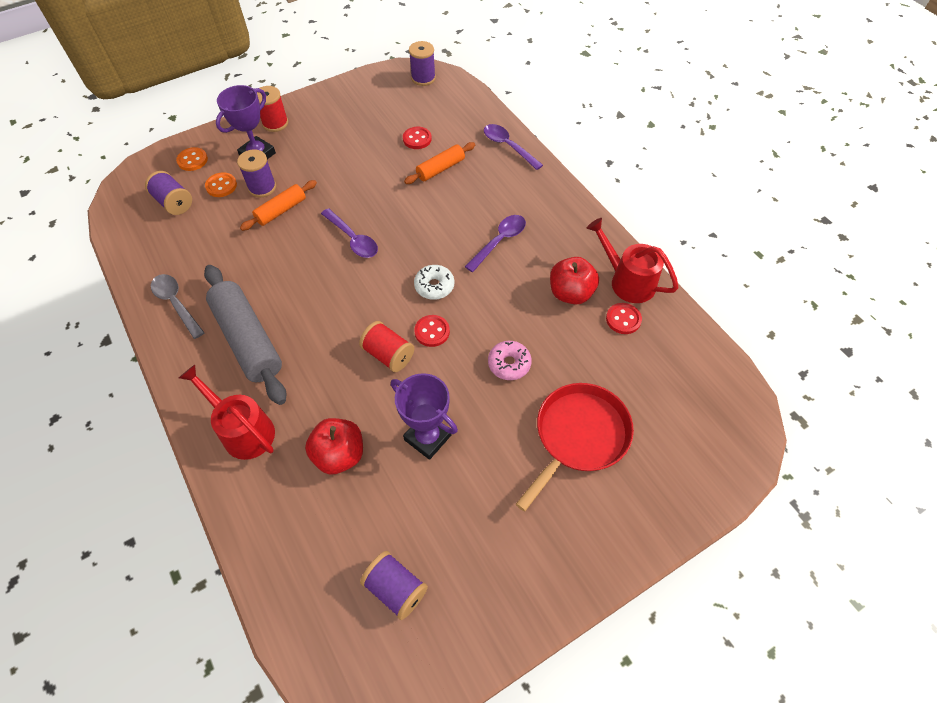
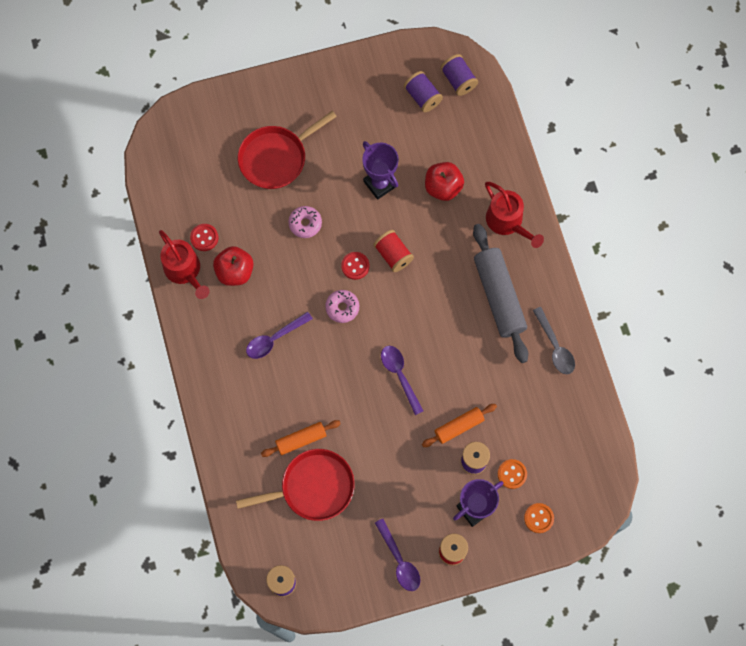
camera: 165 degrees left, 15 degrees up
(174, 202) = (557, 464): purple spool -> purple spool (458, 80)
(417, 139) = (313, 487): red button -> red pan
(434, 286) = (342, 308): white donut -> pink donut
(508, 146) = (227, 452): purple spoon -> purple spoon (399, 560)

